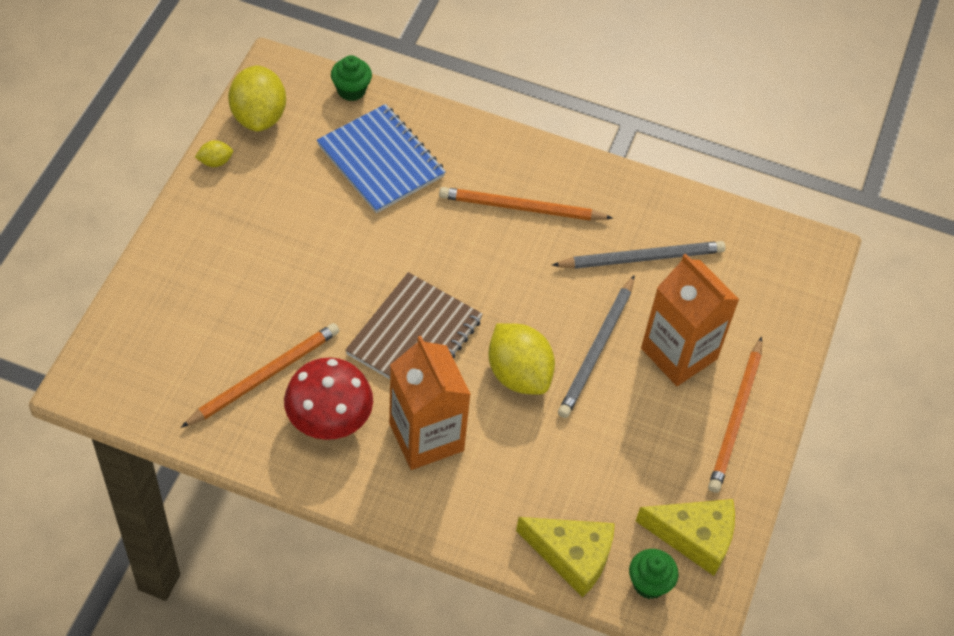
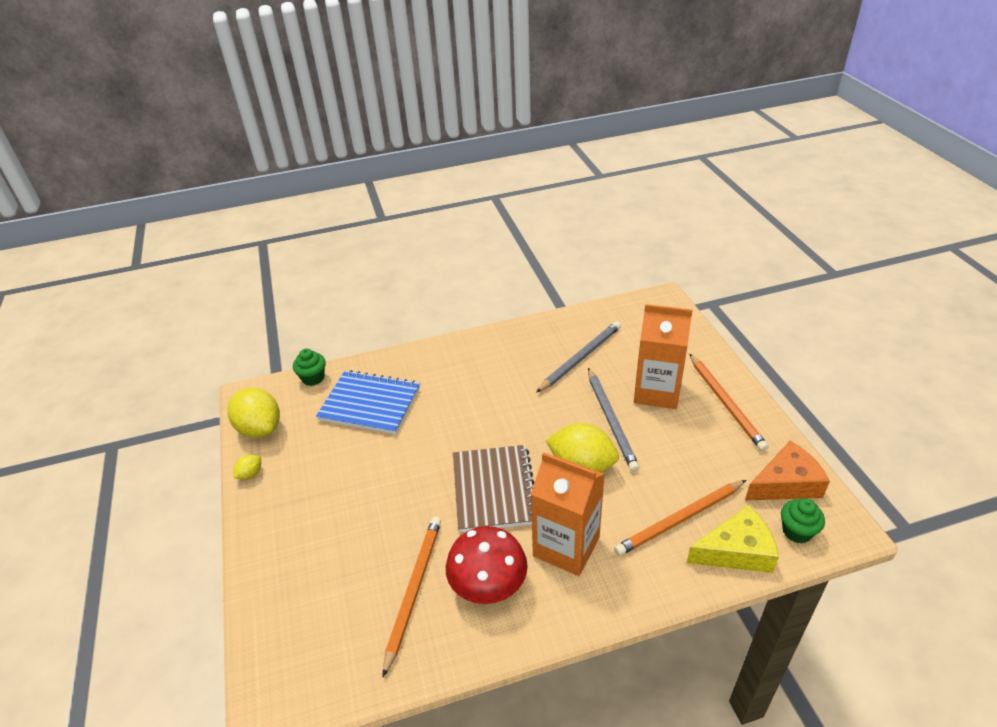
camera: 30 degrees left, 15 degrees down
(521, 208) = (484, 376): orange pencil -> orange pencil (680, 520)
(694, 537) = (786, 483): yellow cheese -> orange cheese

